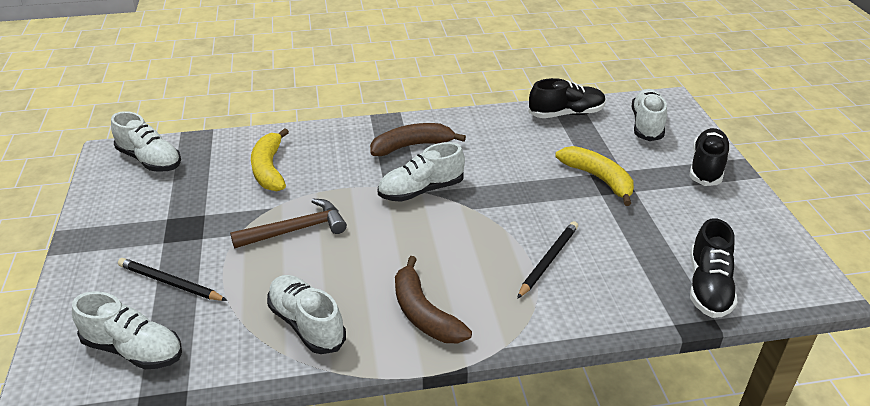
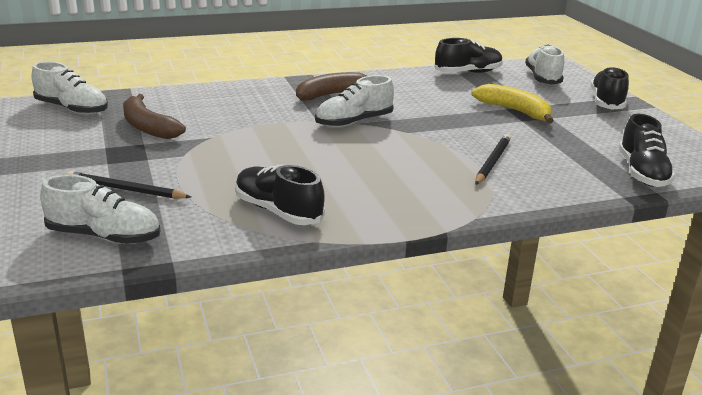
camera: 10 degrees left, 10 degrees down
(269, 169) = (198, 112): yellow banana -> none
(296, 230) = (242, 150): brown hammer -> none
(306, 324) = (278, 211): white shoe -> black shoe
(423, 314) = (390, 200): brown banana -> brown banana (147, 127)

